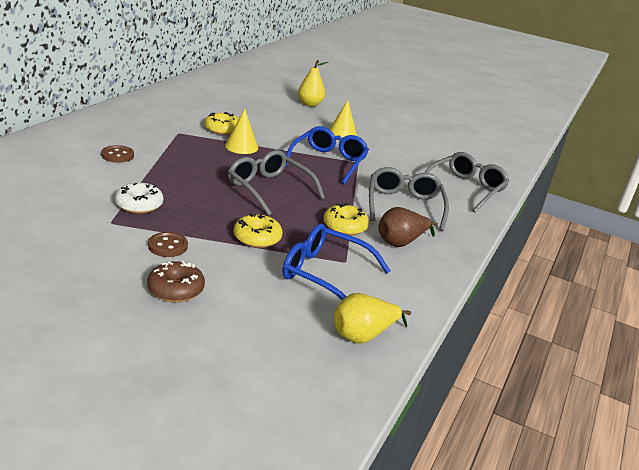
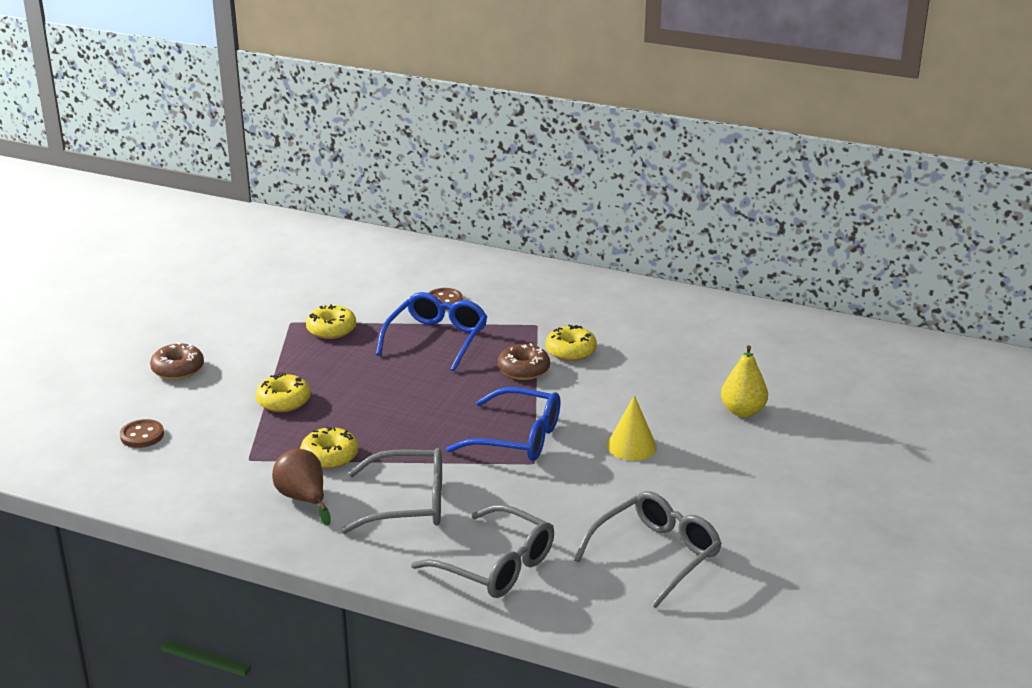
camera: 90 degrees right, 0 degrees up
(139, 205) = (331, 330): white donut -> yellow donut
(168, 246) = (253, 355): brown button -> brown button (142, 435)
(241, 146) = (523, 370): yellow cone -> brown donut
(269, 189) = (406, 399): grey glasses -> grey glasses (656, 555)
(325, 274) = (219, 447): blue glasses -> blue glasses (437, 339)
(363, 335) = (111, 473): yellow pear -> none

